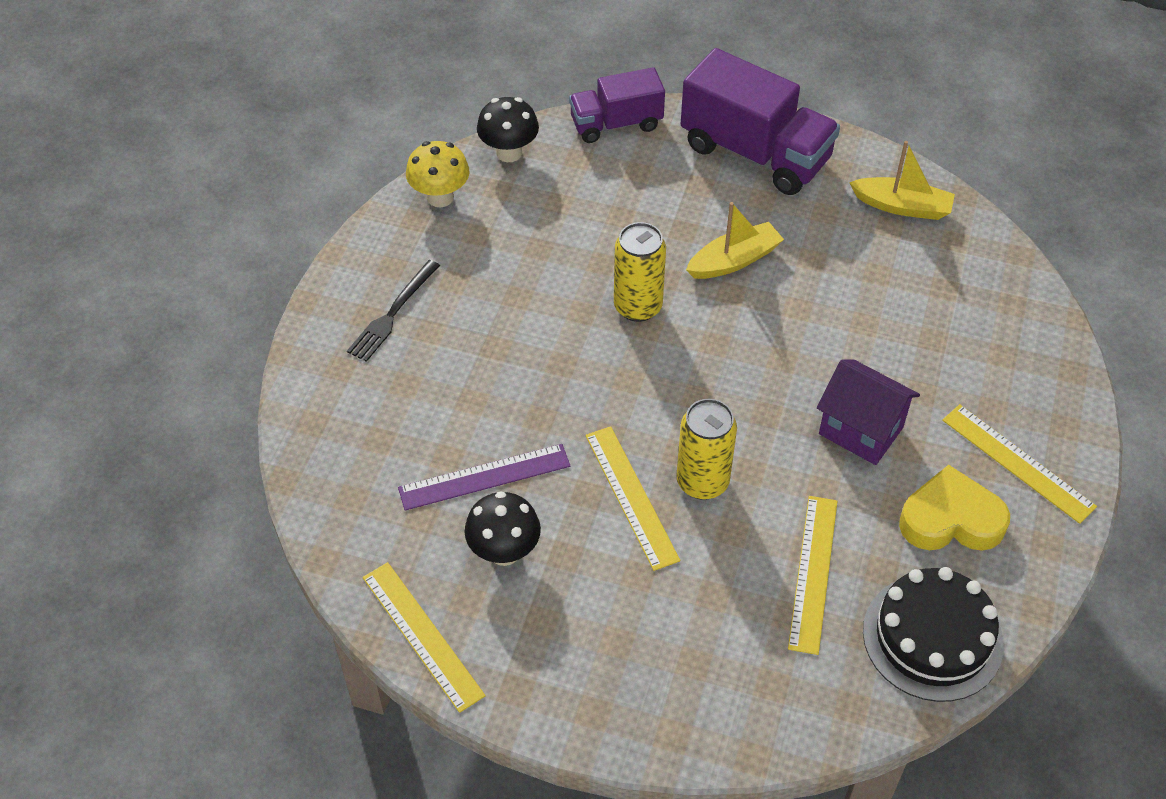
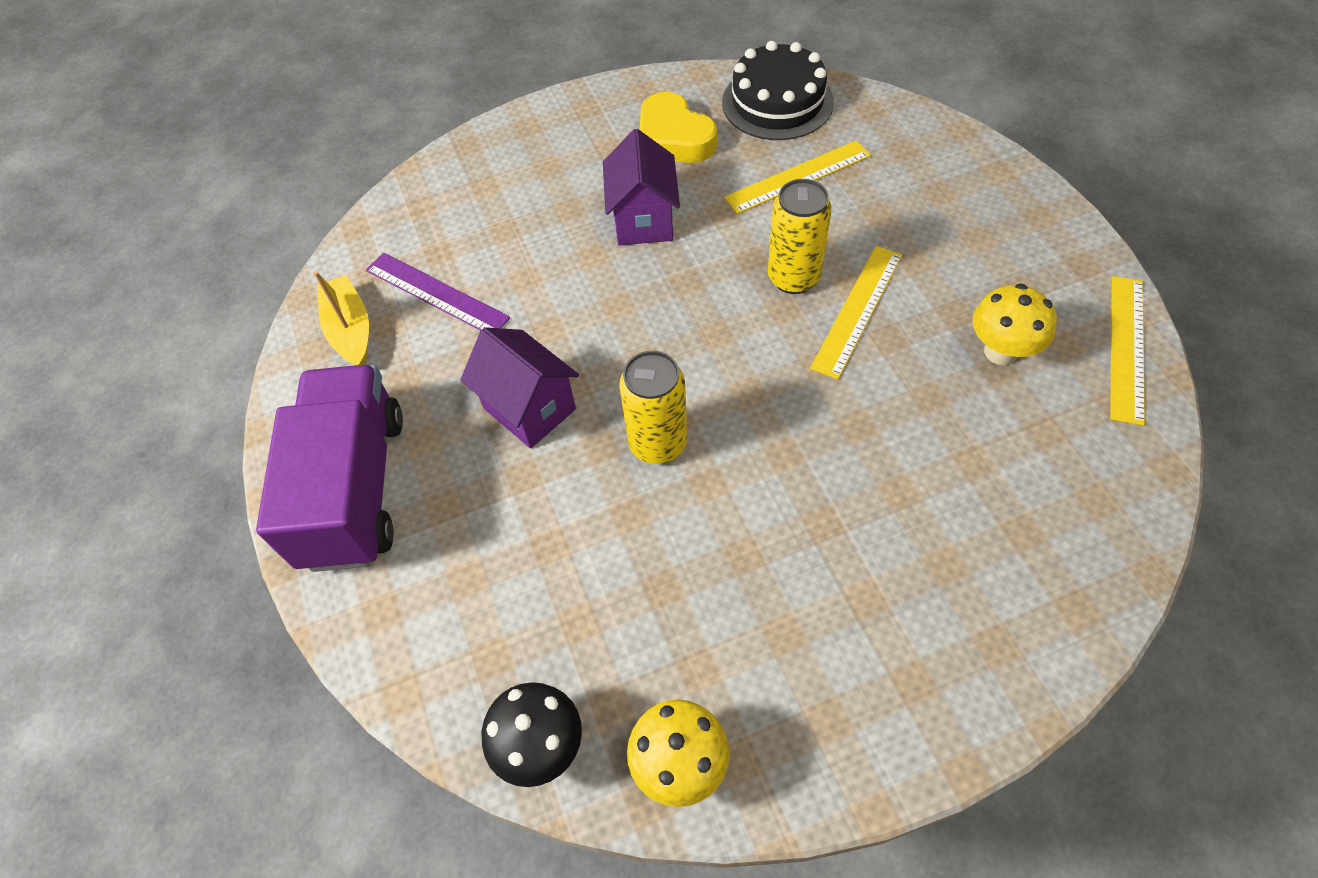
camera: 125 degrees left, 5 degrees up
(392, 313) = (883, 657): black fork -> none
(484, 477) = (958, 418): purple ruler -> purple ruler (436, 294)
(504, 551) = (1000, 351): black mushroom -> yellow mushroom
(616, 124) = (400, 661): purple truck -> none
(734, 260) = (529, 408): yellow boat -> purple house
(1017, 462) = (586, 132): yellow ruler -> none

